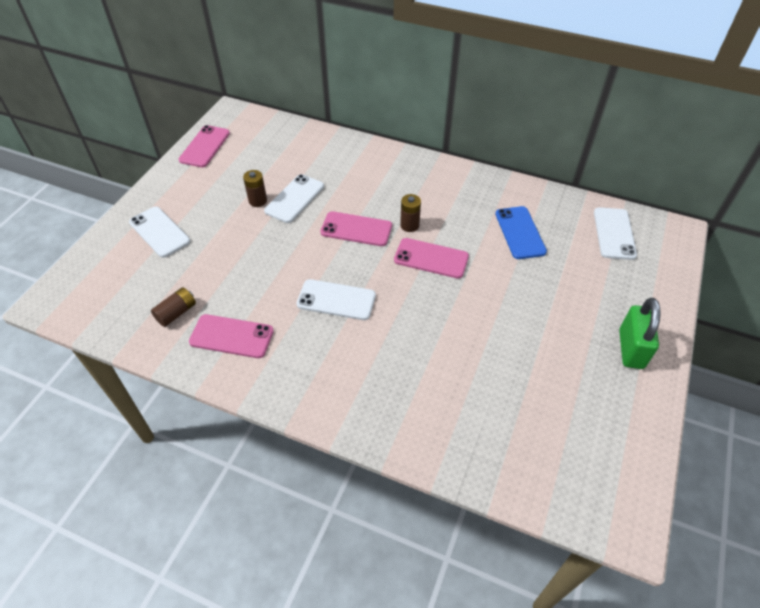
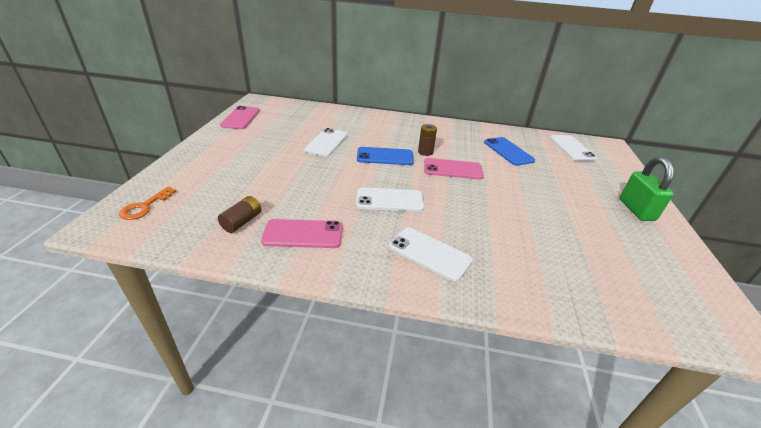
camera: 15 degrees left, 15 degrees down
(89, 282) = (145, 206): none -> orange key
(159, 232) = (212, 168): white phone -> white phone (429, 253)
(258, 201) = (296, 145): brown battery -> none
(356, 229) = (385, 156): pink phone -> blue phone

